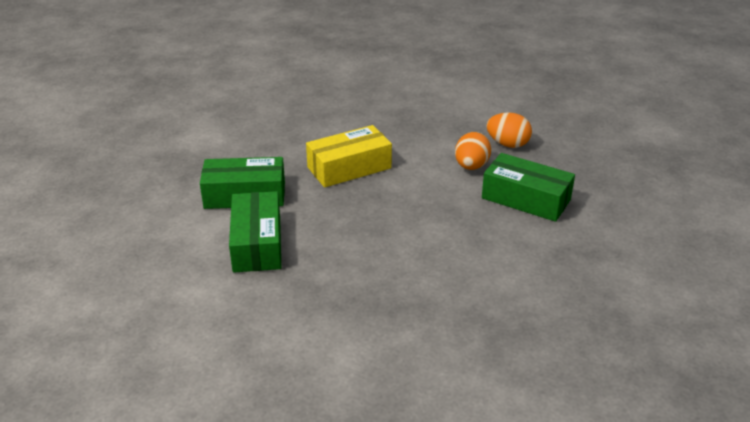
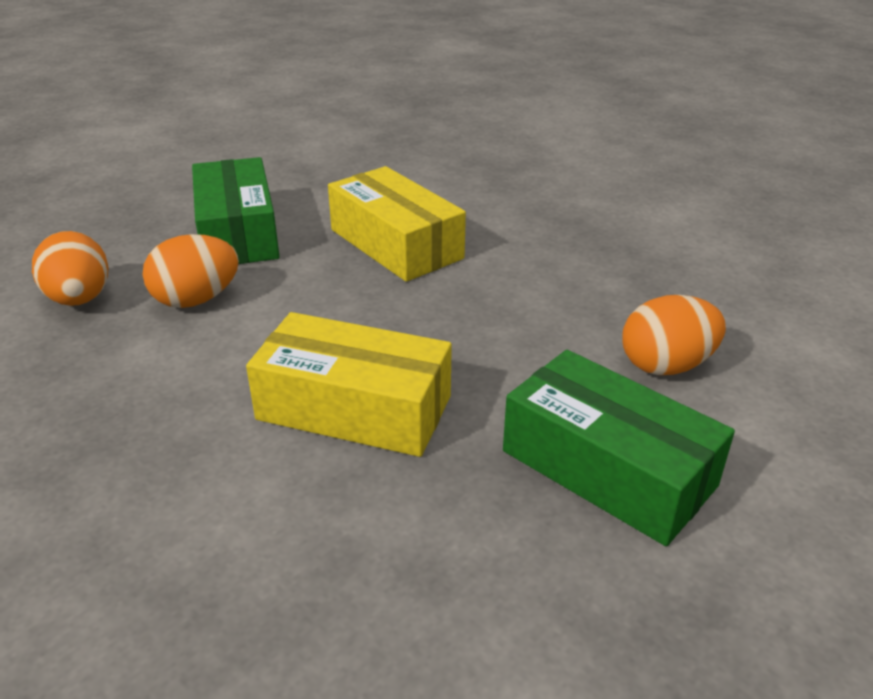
camera: 135 degrees left, 0 degrees up
(257, 244) = (666, 366): green box -> orange egg
(451, 236) = (396, 244): none -> yellow box

